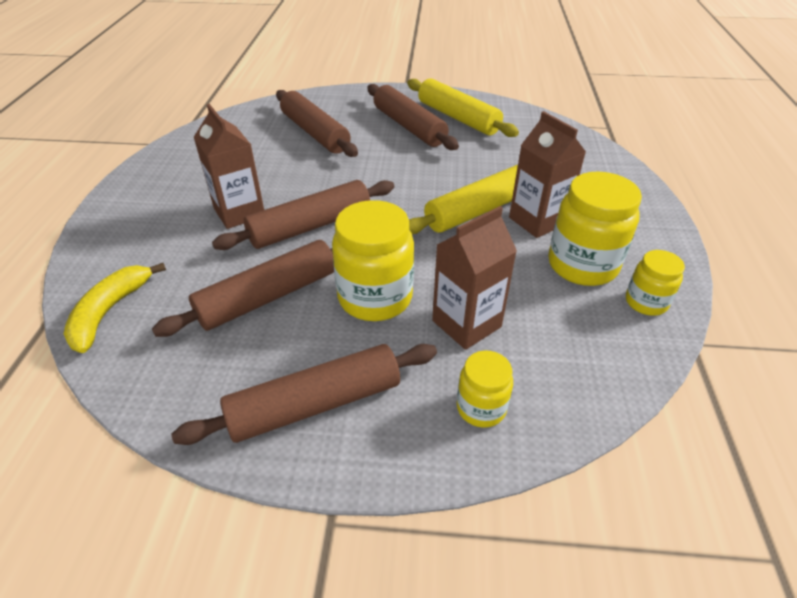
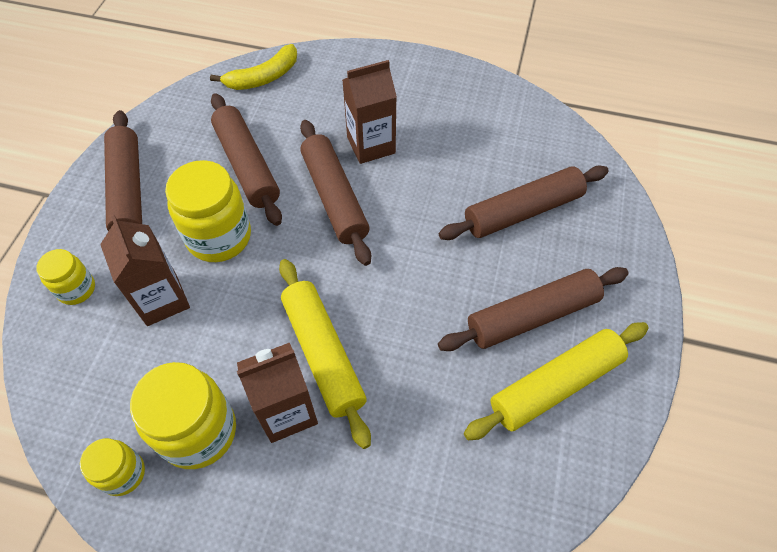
camera: 100 degrees right, 15 degrees up
(109, 312) = (264, 77): yellow banana -> yellow banana turned 120 degrees clockwise

